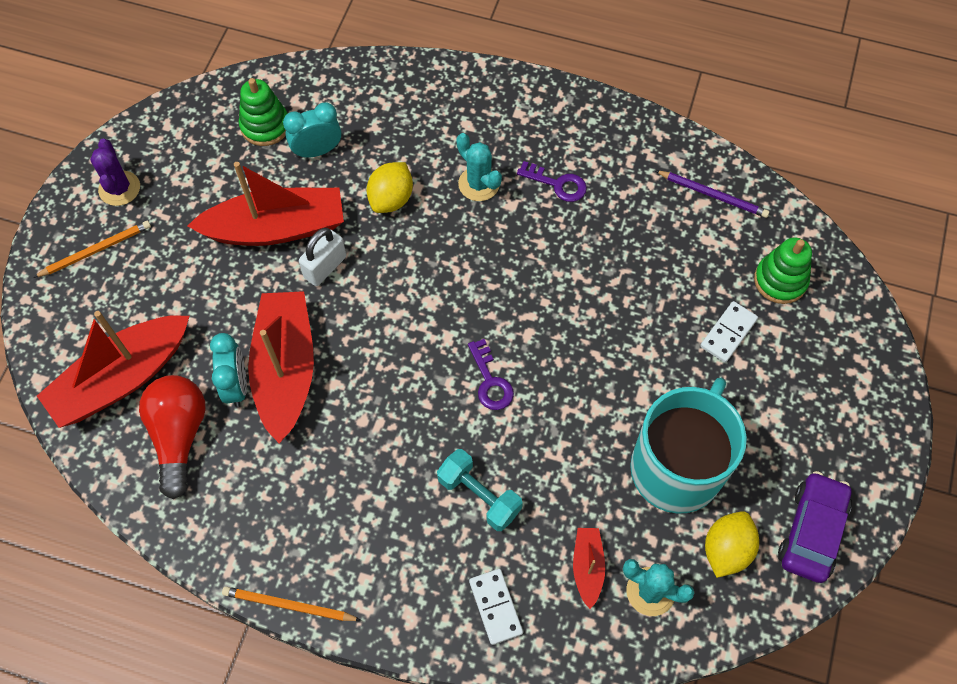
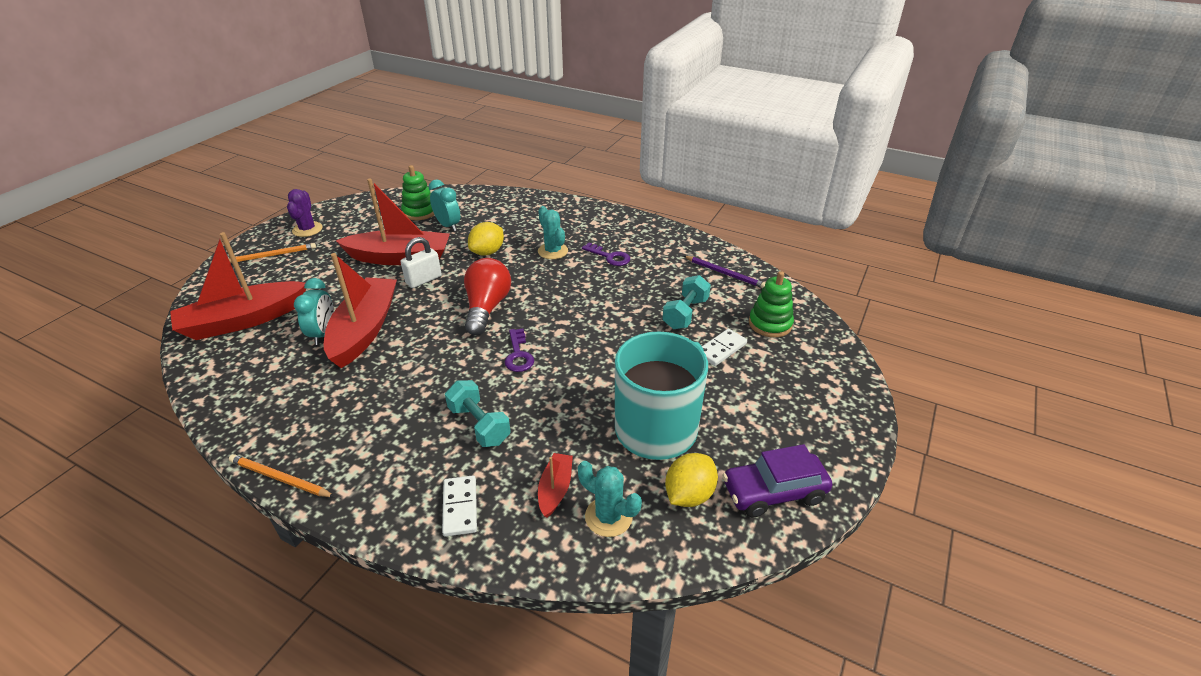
camera: 10 degrees right, 25 degrees down
(179, 436) = (263, 357): red light bulb -> red light bulb (487, 308)
(317, 151) = (448, 226): turquoise clock -> turquoise clock turned 60 degrees clockwise
(675, 278) = (685, 313): none -> turquoise dumbbell
(811, 531) = (774, 492): purple car -> purple car turned 135 degrees counterclockwise

